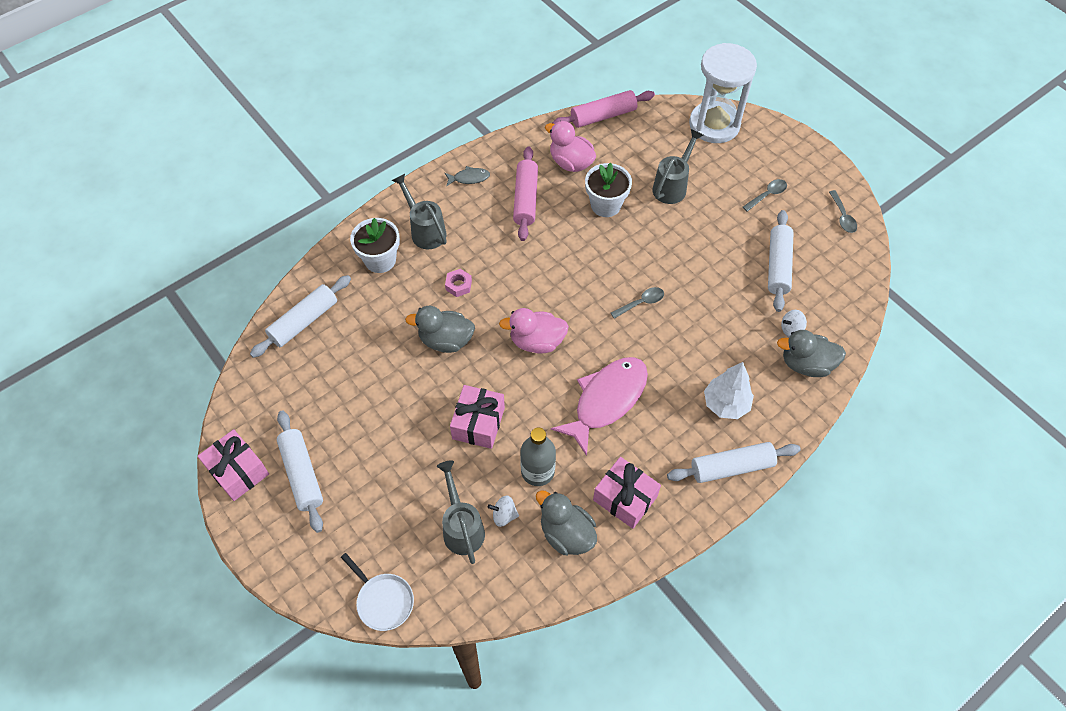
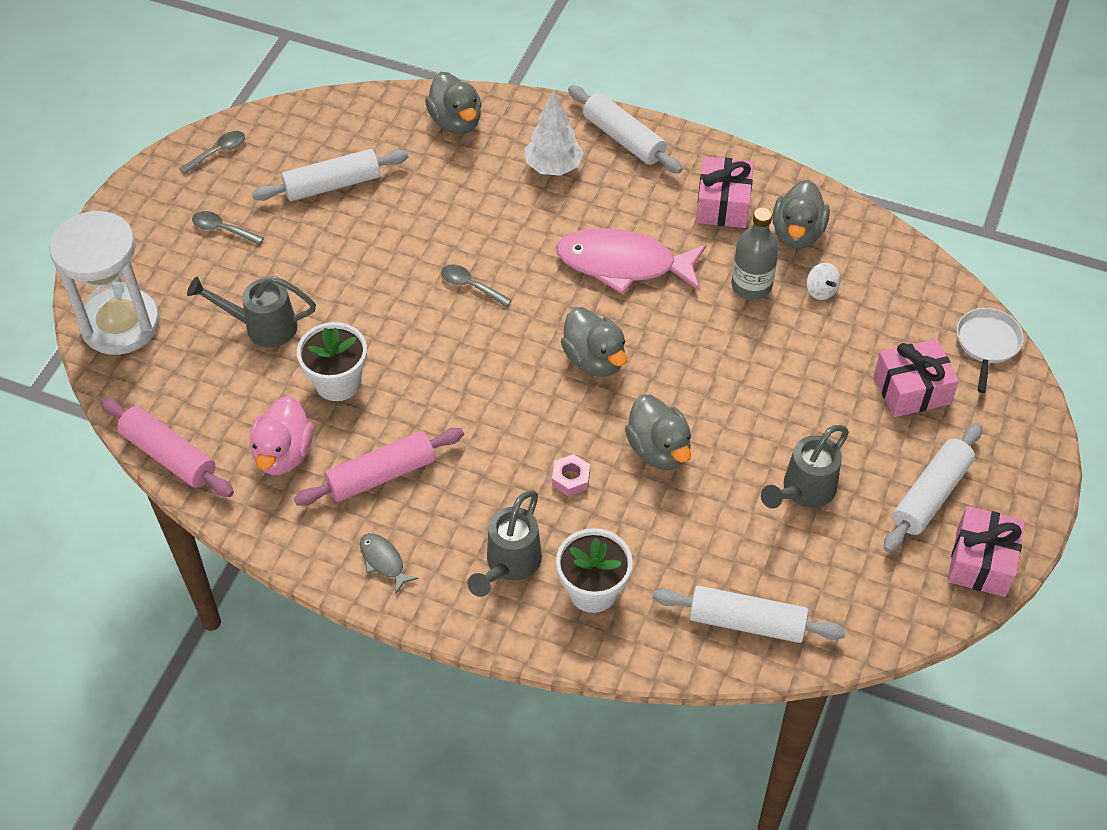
camera: 120 degrees left, 5 degrees down
(462, 526) = (861, 319): grey watering can -> grey watering can (803, 491)
(478, 423) = (739, 363): pink gift -> pink gift (911, 389)
(536, 341) = (594, 359): pink duck -> grey duck
(791, 329) = (418, 147): white spinning top -> none

